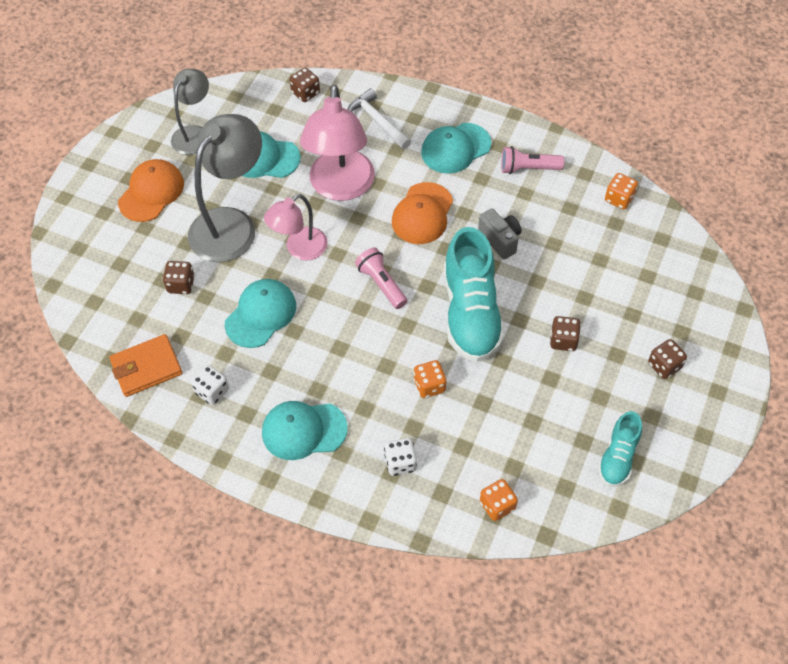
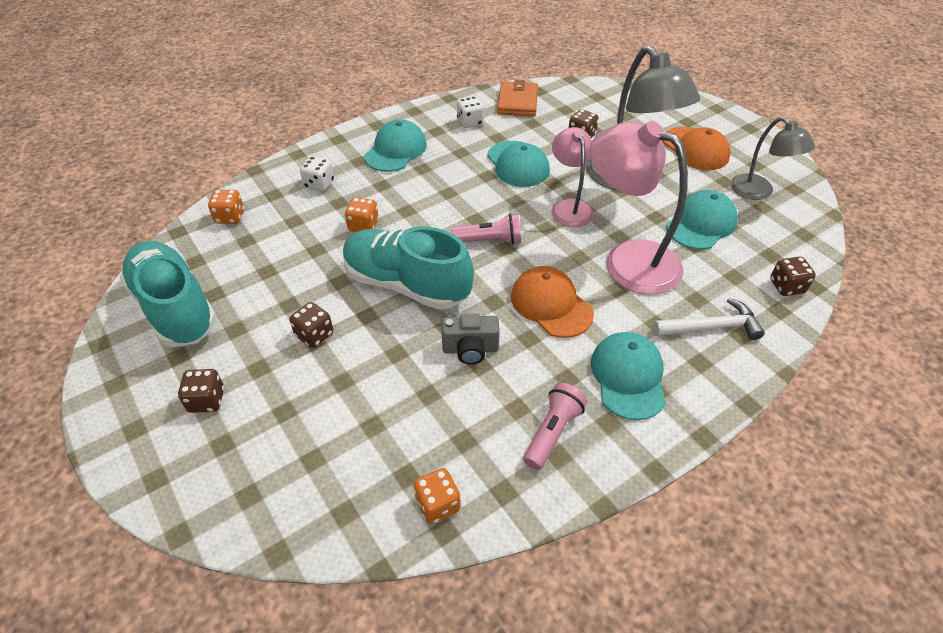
camera: 120 degrees right, 10 degrees down
(618, 457) = (175, 308): turquoise shoe -> turquoise shoe, size x1.86

